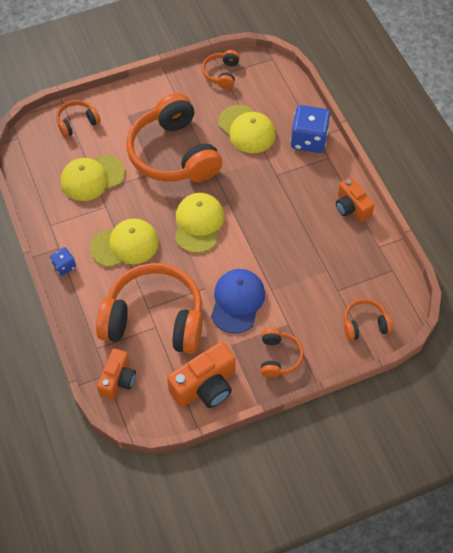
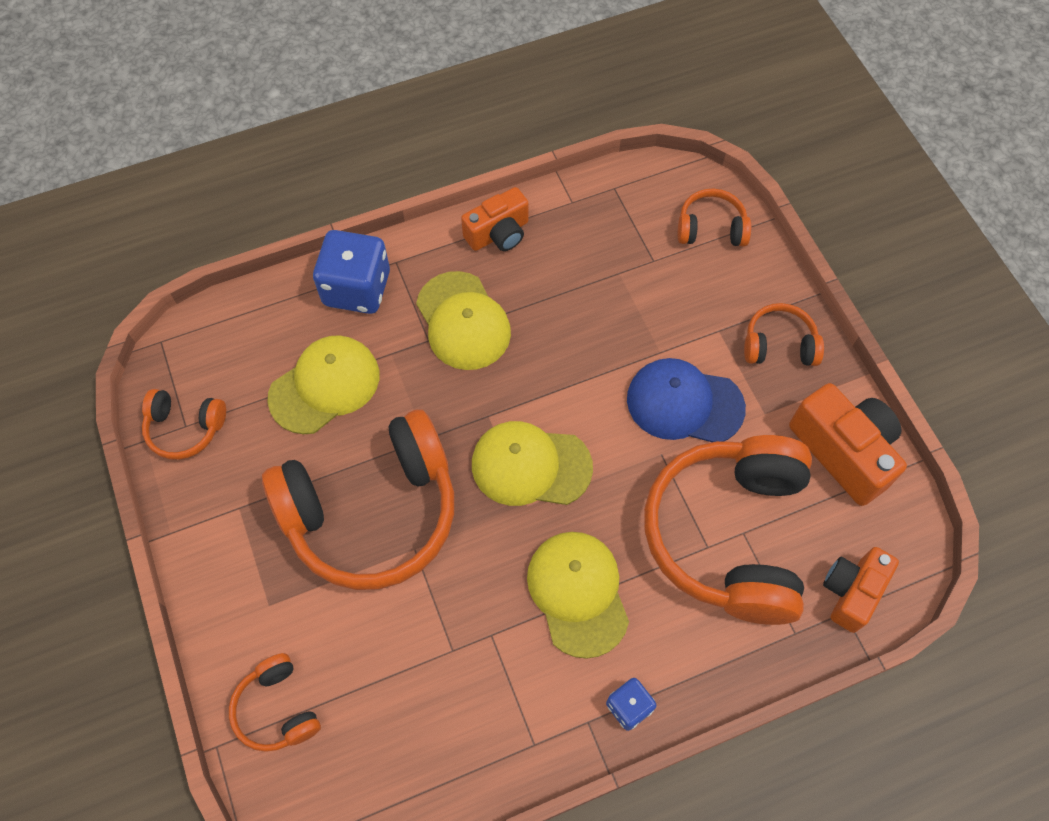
camera: 90 degrees left, 5 degrees up
(92, 178) = (422, 666): yellow cap -> yellow cap (463, 321)
(118, 380) = (851, 591): orange camera -> orange camera turned 75 degrees counterclockwise
(365, 324) = (711, 228): orange headphones -> orange headphones turned 105 degrees clockwise

